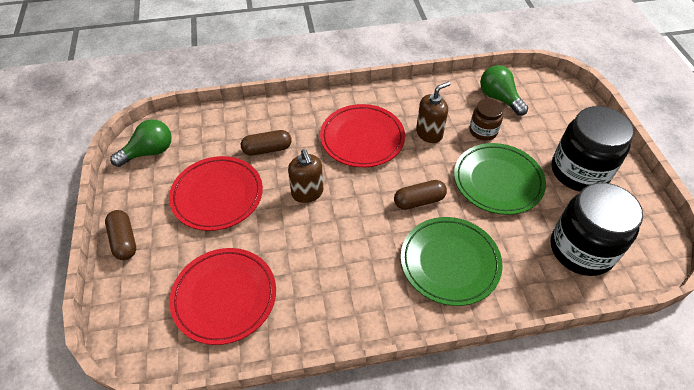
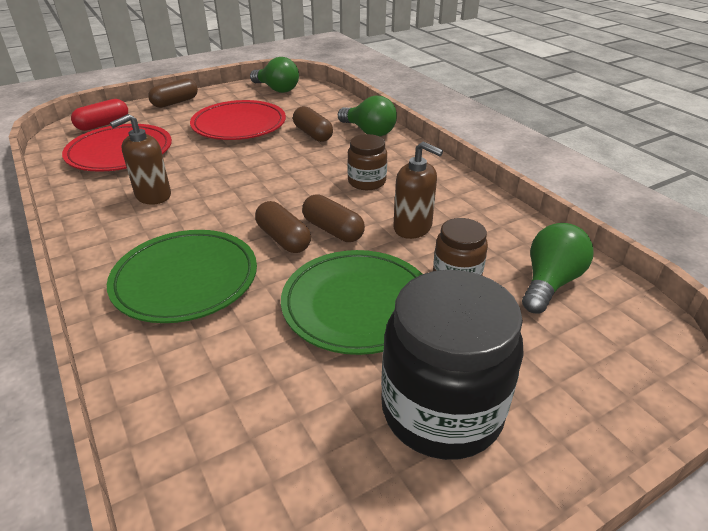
camera: 70 degrees right, 15 degrees down
(143, 311) = (103, 125): none -> red capsule
(282, 114) = (369, 132): none -> green light bulb
(307, 193) = (262, 166): brown soap dispenser -> brown soap dispenser (153, 196)
(362, 138) = (366, 182): red plate -> brown jar
(418, 173) = (333, 230): none -> brown capsule
(581, 249) = (245, 429): black jar -> none

